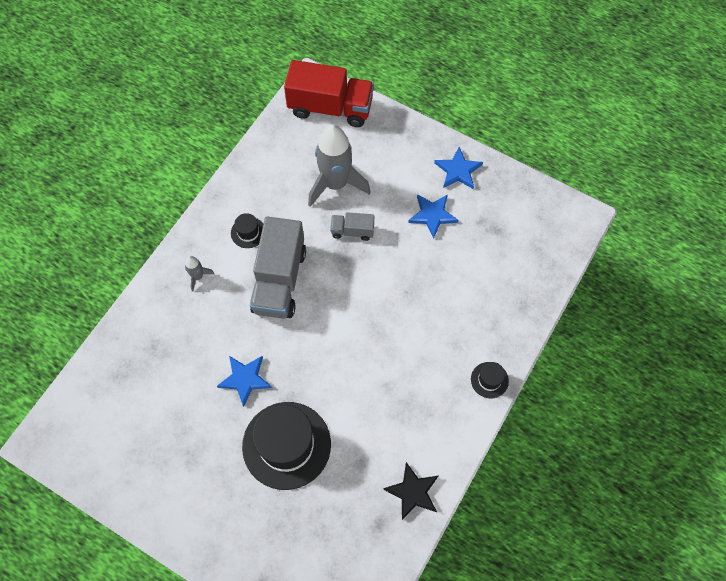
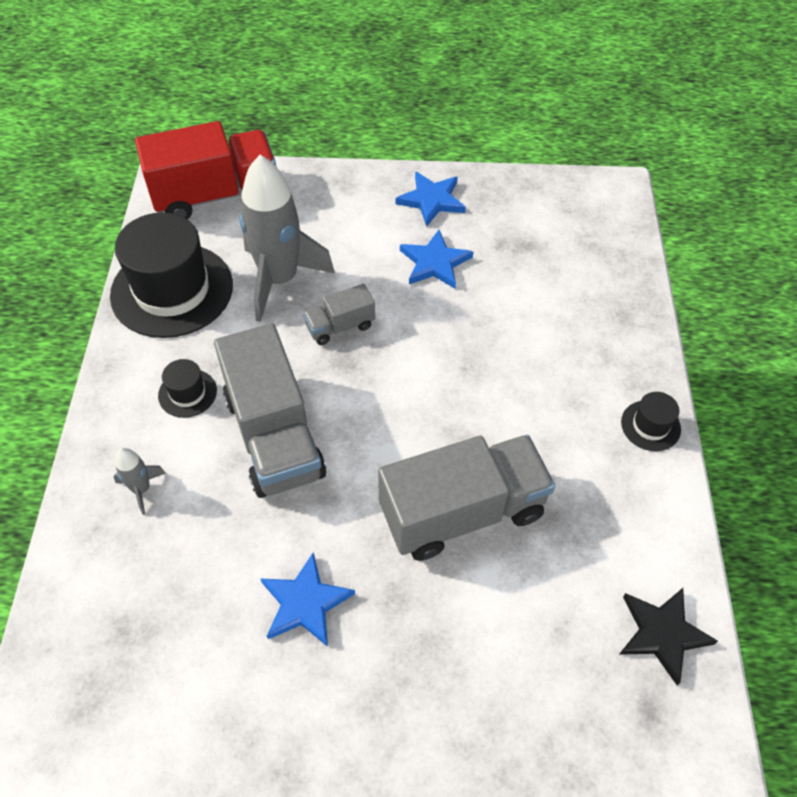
camera: 30 degrees left, 10 degrees down
(286, 445) = (432, 669): black hat -> black hat (172, 290)
(351, 374) = (462, 512): none -> grey truck

